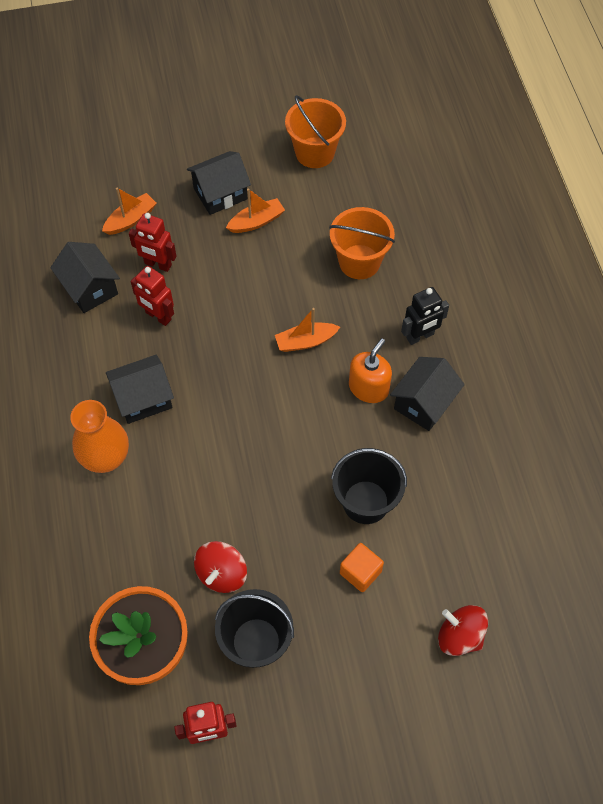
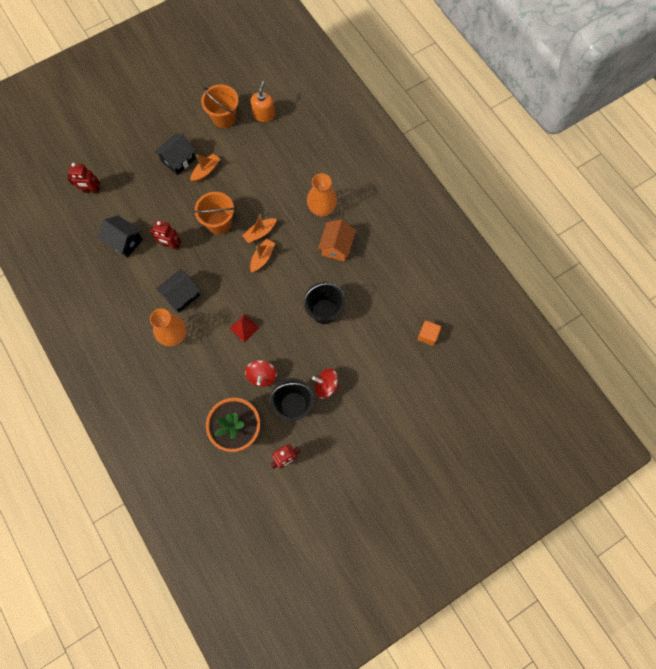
camera: 20 degrees left, 10 degrees up
(131, 220) = (132, 192): orange boat -> orange boat (262, 258)
(158, 264) = (159, 215): red robot -> red robot (91, 190)
(223, 484) = (244, 328): none -> red pyramid
(359, 262) = (273, 176): orange bucket -> orange bucket (219, 223)
(360, 572) = (334, 350): orange cube -> orange cube (427, 335)
(368, 388) = (304, 248): orange soap dispenser -> orange soap dispenser (264, 114)
(420, 336) = (322, 209): black robot -> orange vase
(424, 403) = (336, 246): black house -> orange house
(459, 636) = (396, 364): red spinning top -> red spinning top (326, 386)

